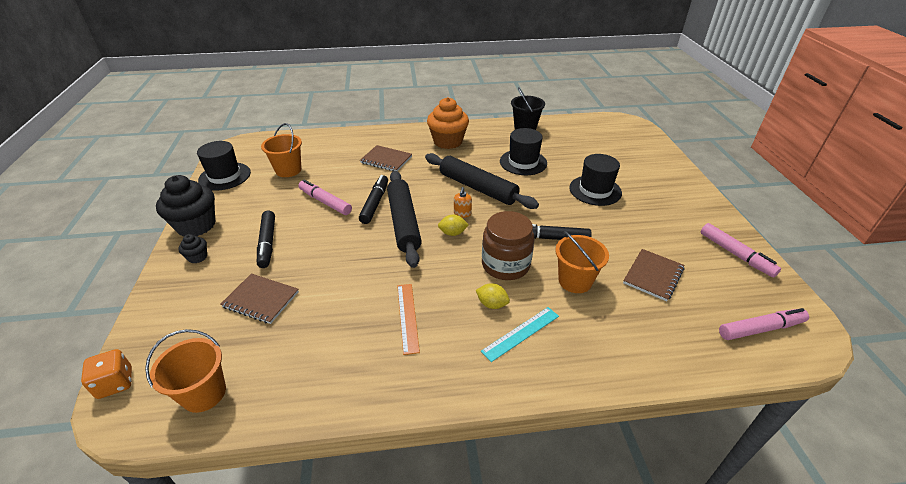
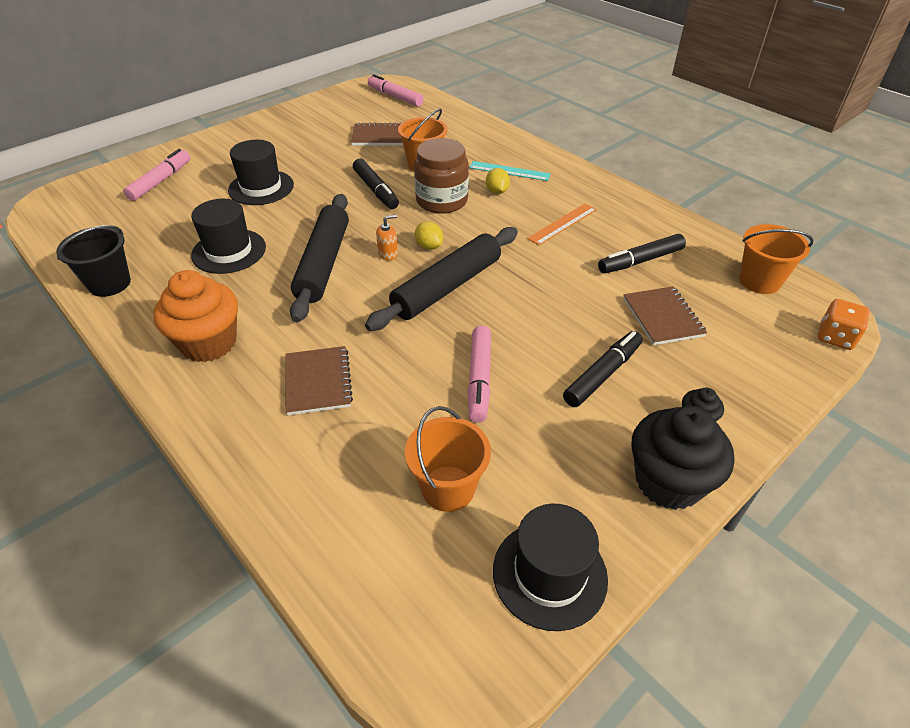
camera: 125 degrees left, 5 degrees up
(375, 203) = (435, 330): black marker -> black marker (640, 261)
(735, 254) = (313, 111): pink marker -> pink marker (161, 181)

